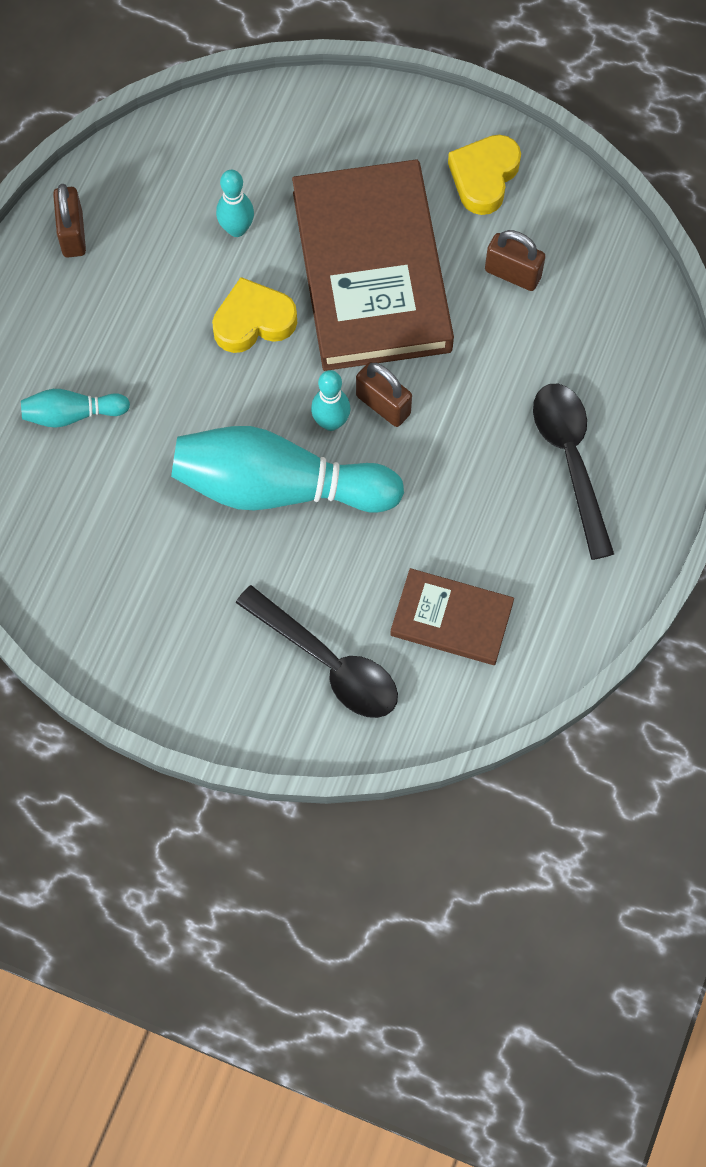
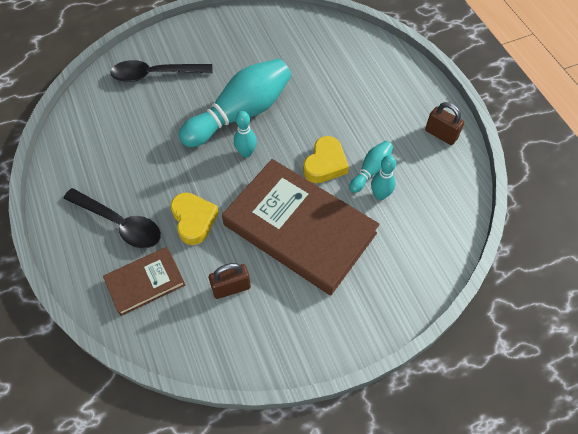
camera: 135 degrees right, 10 degrees down
(72, 414) = (350, 75): turquoise bowling pin -> turquoise bowling pin (371, 170)
(383, 405) = (231, 177): brown padlock -> none
(451, 619) = (118, 123): brown book -> brown book (145, 282)
(484, 177) = (297, 326): yellow heart -> yellow heart (194, 220)

